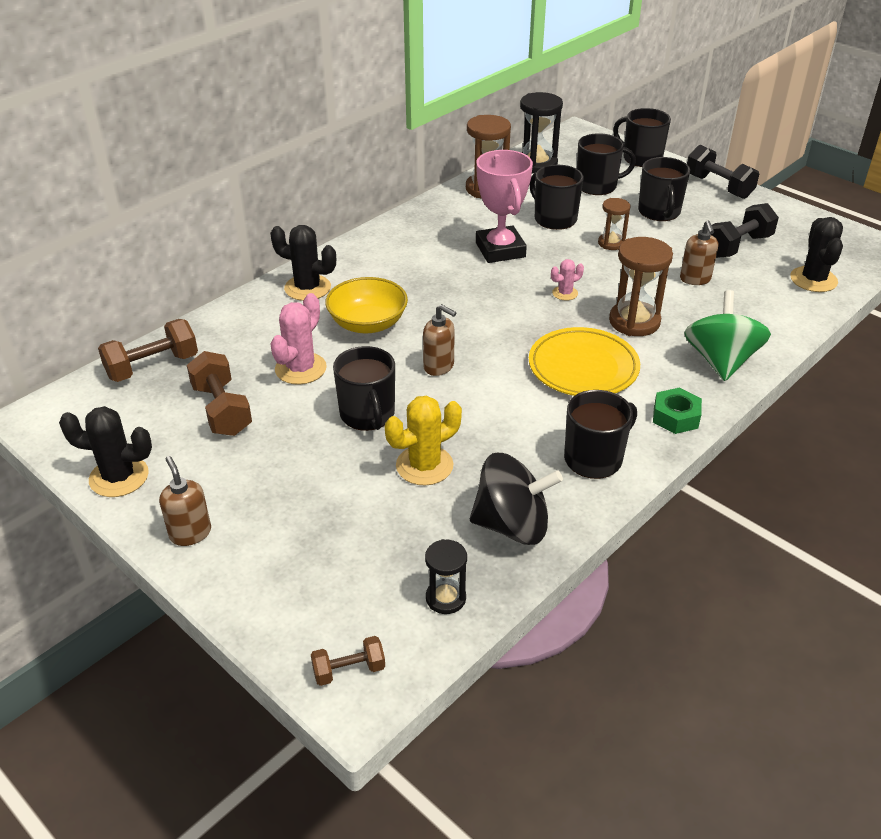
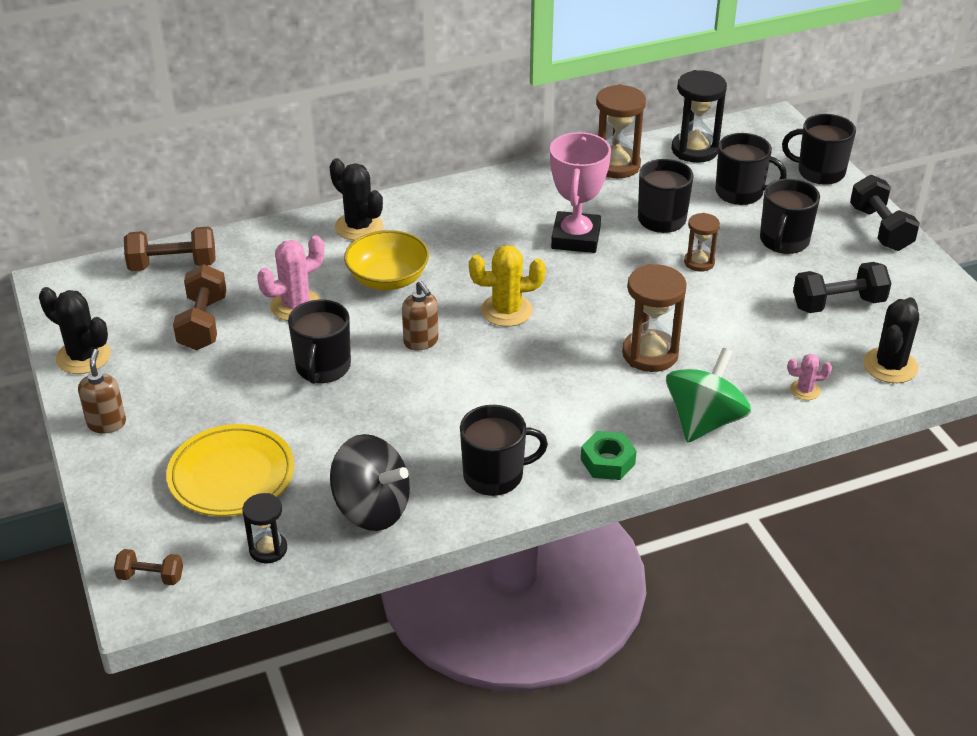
camera: 25 degrees right, 0 degrees up
(424, 465) = (337, 430): yellow cactus -> yellow cactus (506, 310)
(565, 293) = (604, 303): pink cactus -> pink cactus (805, 390)
(583, 367) = (558, 384): yellow plate -> yellow plate (231, 475)
(641, 158) = (819, 172): black mug -> black mug turned 45 degrees counterclockwise
(695, 279) = (755, 327): brown soap dispenser -> none

